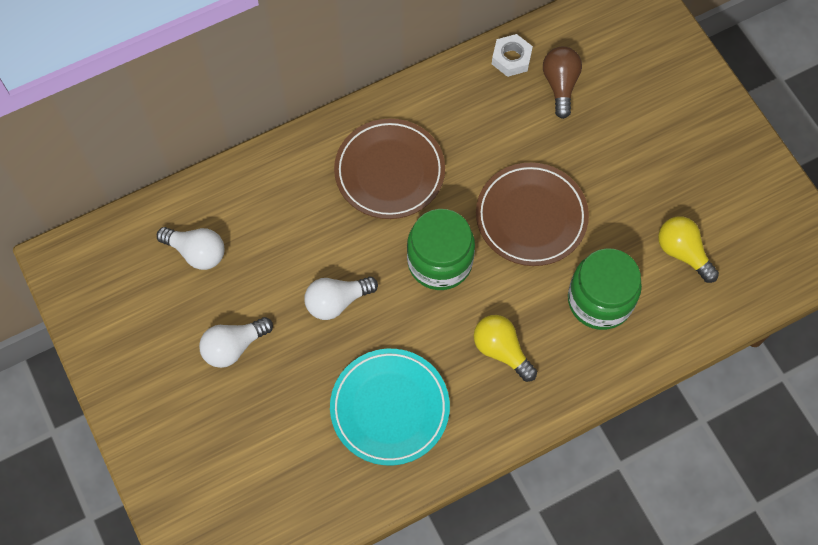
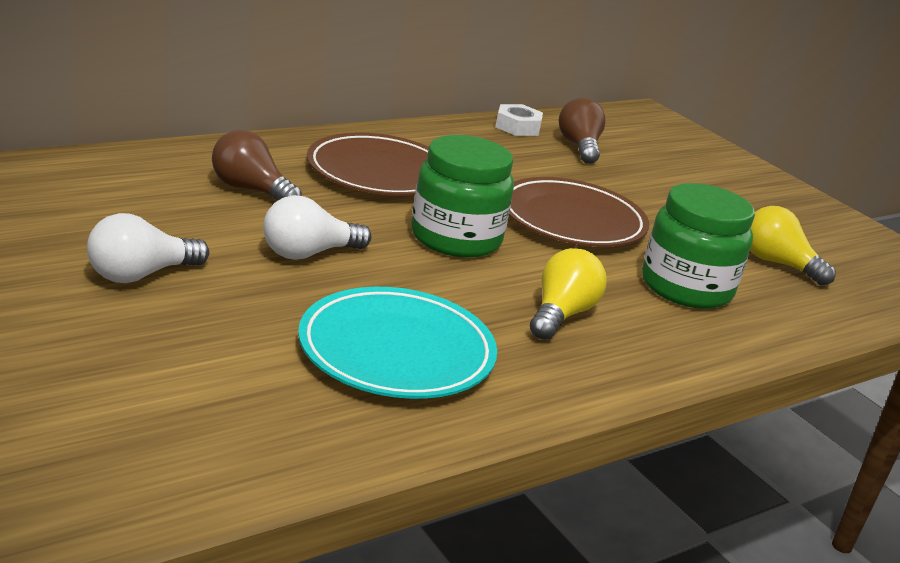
camera: 10 degrees left, 40 degrees down
(197, 252) = (99, 197): white light bulb -> none
(296, 220) = (251, 190): none -> brown light bulb
(501, 350) = (561, 314): yellow light bulb -> yellow light bulb turned 75 degrees clockwise

